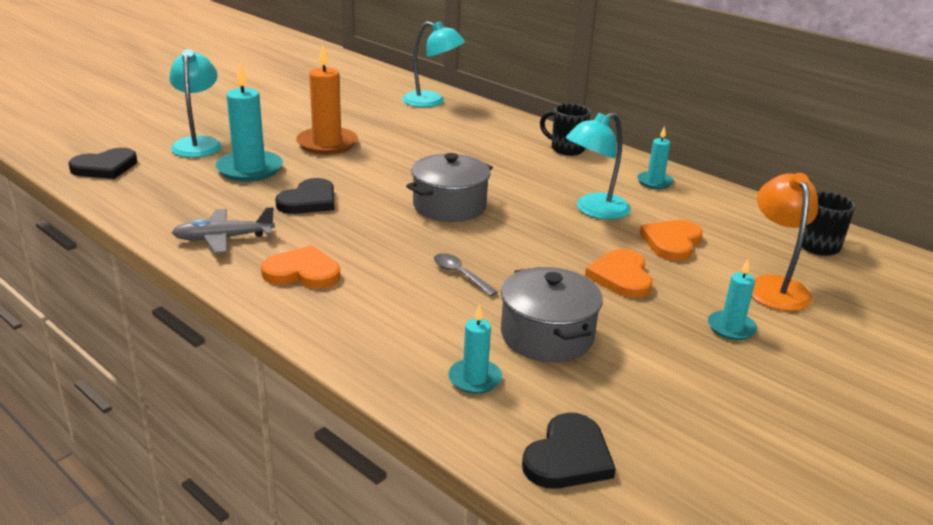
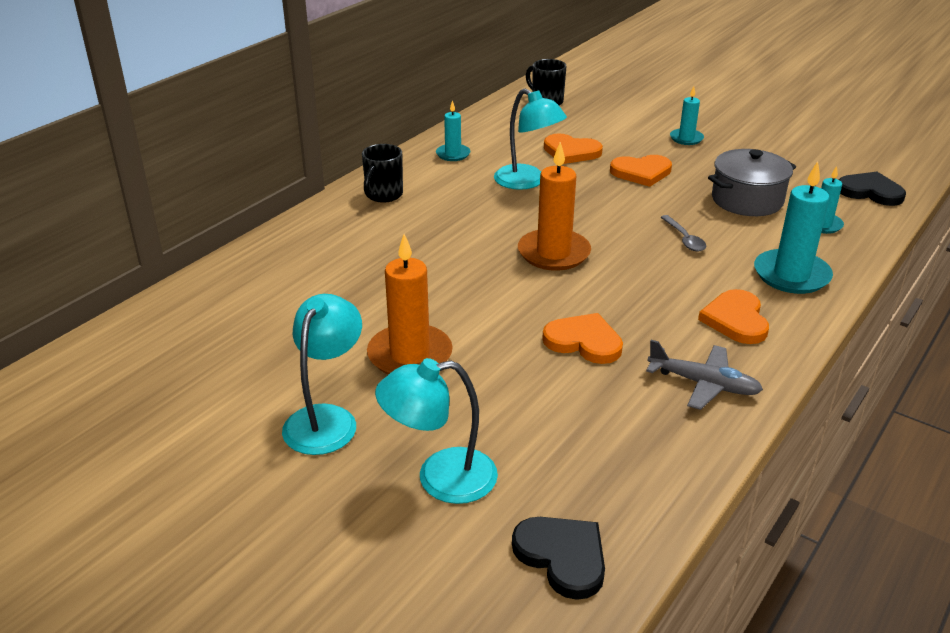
camera: 95 degrees left, 5 degrees up
(223, 238) = (703, 384): grey plane -> grey plane turned 45 degrees counterclockwise
(249, 169) = (515, 405): turquoise candle -> turquoise candle (791, 275)
(309, 201) = (584, 341): black heart -> orange heart
(431, 102) = (235, 289): turquoise lamp -> turquoise lamp (326, 419)
(449, 206) = (553, 253): grey pot -> orange candle
(460, 275) = (684, 239): grey spoon -> grey spoon turned 60 degrees counterclockwise
(774, 286) = (618, 121): orange lamp -> none

